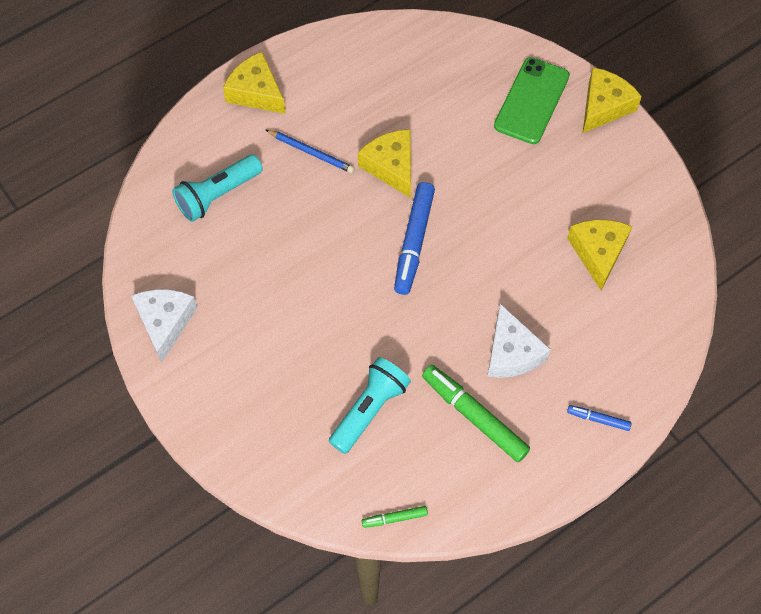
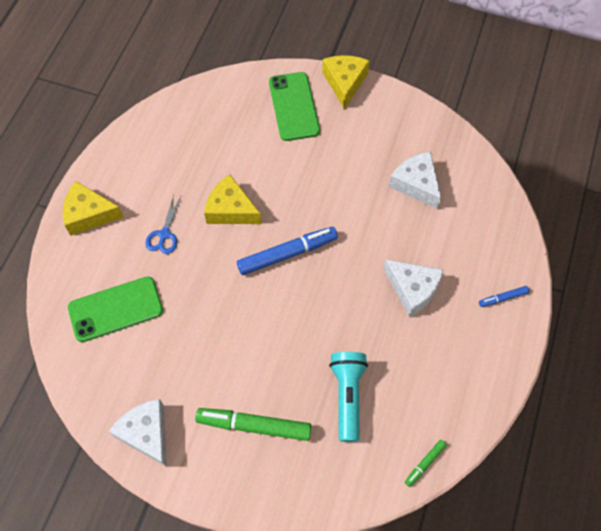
camera: 35 degrees left, 0 degrees up
(217, 195) = (116, 309): turquoise flashlight -> green phone
(311, 152) = (164, 234): blue pencil -> blue scissors
(413, 242) = (287, 254): blue marker -> blue marker turned 90 degrees counterclockwise
(474, 416) = (422, 351): green marker -> green marker (254, 425)
(598, 253) = (416, 184): yellow cheese -> white cheese

